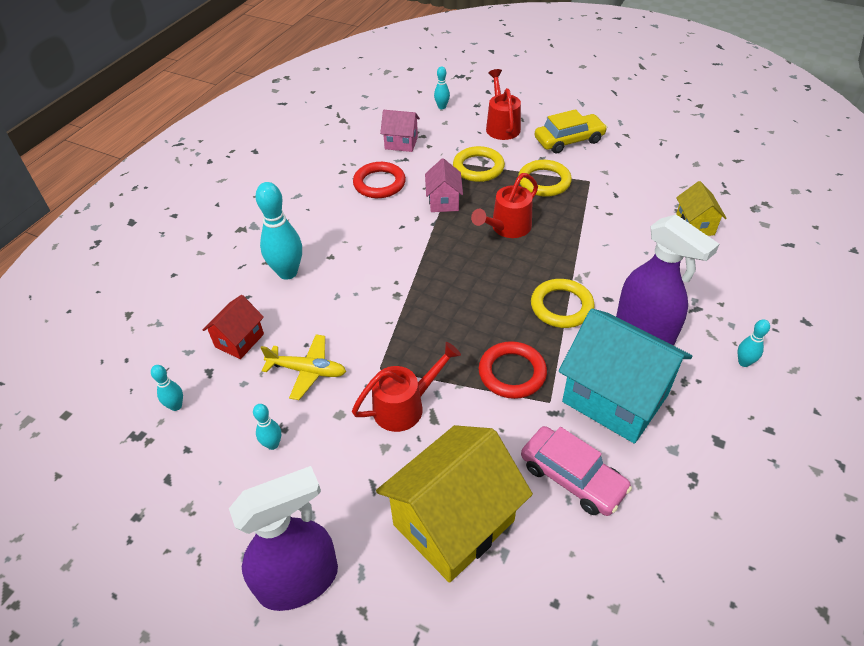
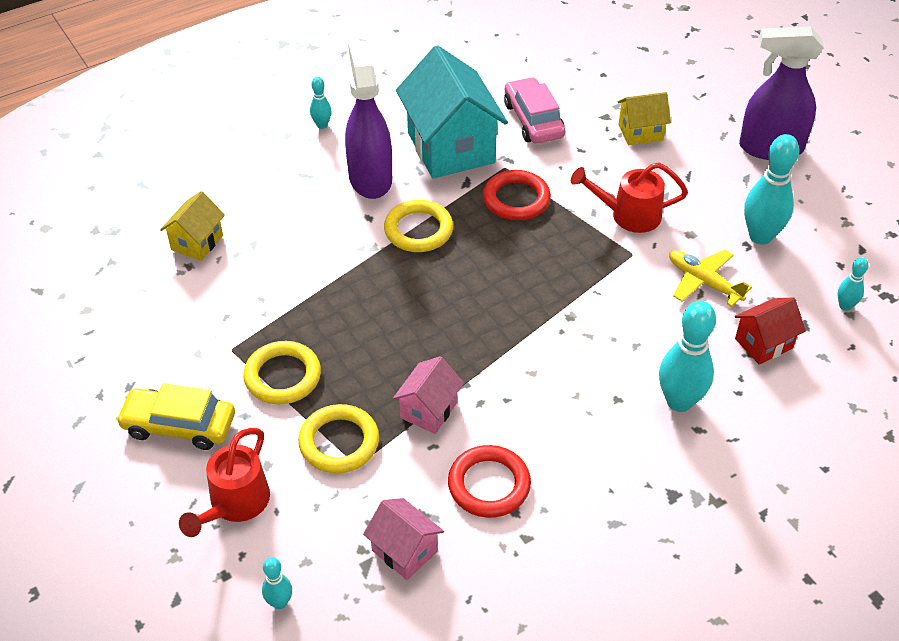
camera: 150 degrees left, 0 degrees up
(272, 444) = (760, 236): turquoise bowling pin -> turquoise bowling pin, size x2.00
(454, 522) = (640, 132): yellow house -> yellow house, size x0.50
(507, 228) = (389, 336): red watering can -> none

